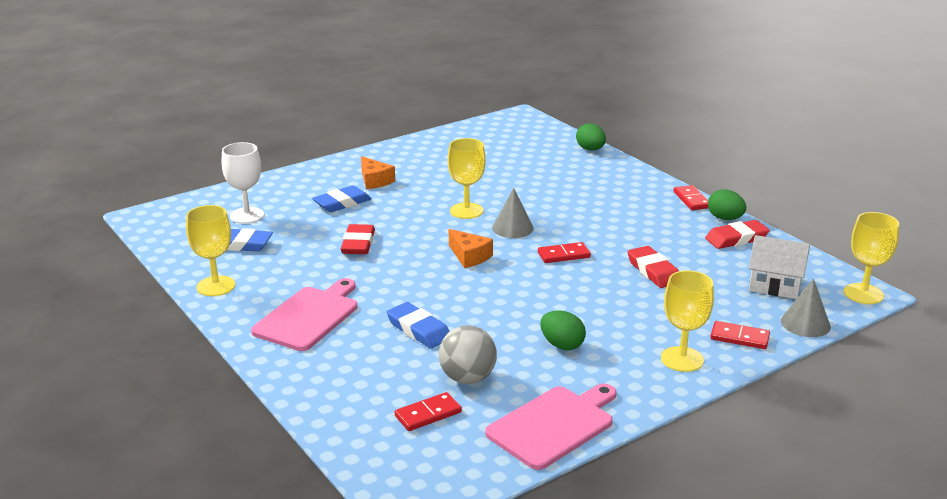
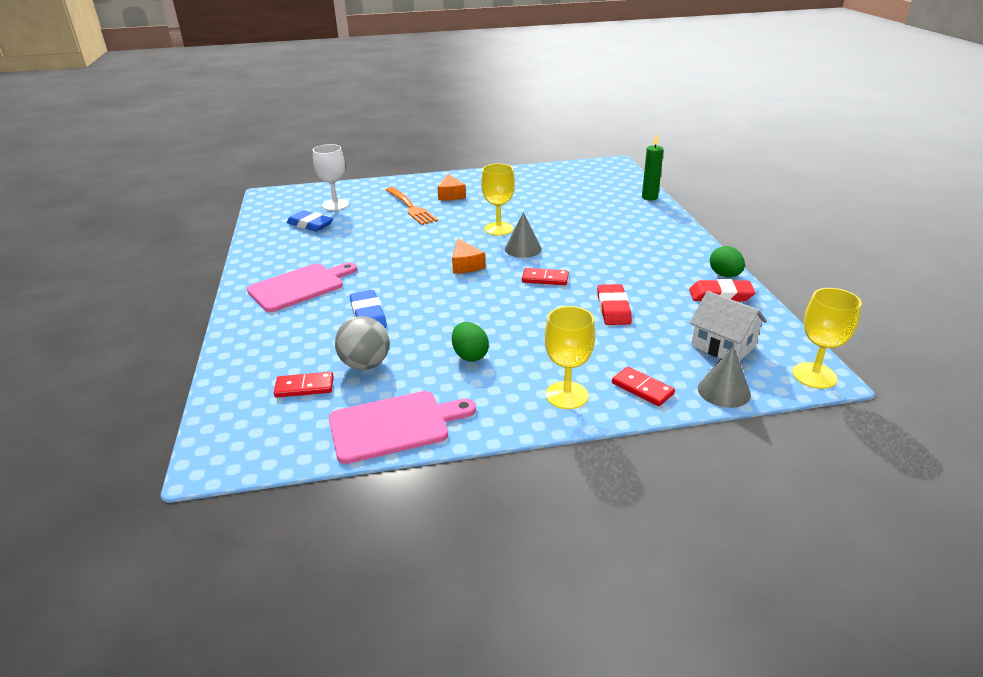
camera: 25 degrees right, 5 degrees up
(216, 286) = (262, 251): yellow goblet -> none
(342, 203) = (410, 207): blue eraser -> orange fork
(358, 244) = (391, 239): red eraser -> none
(590, 149) = (649, 197): green egg -> green candle
(692, 200) = (706, 253): red domino -> none

